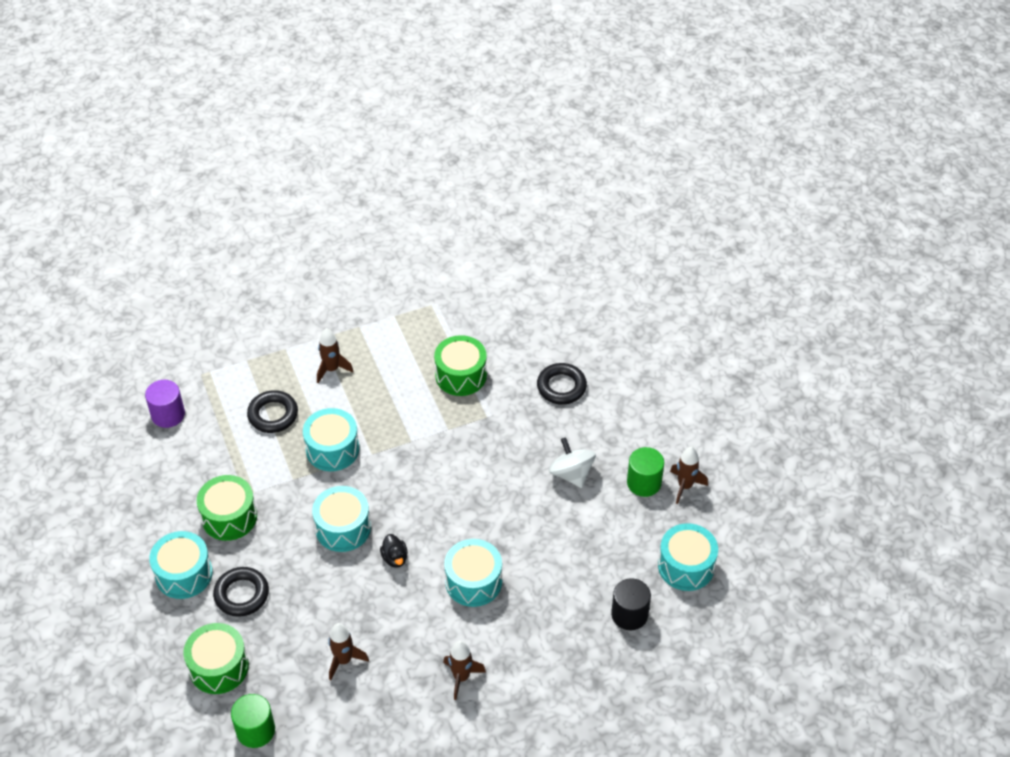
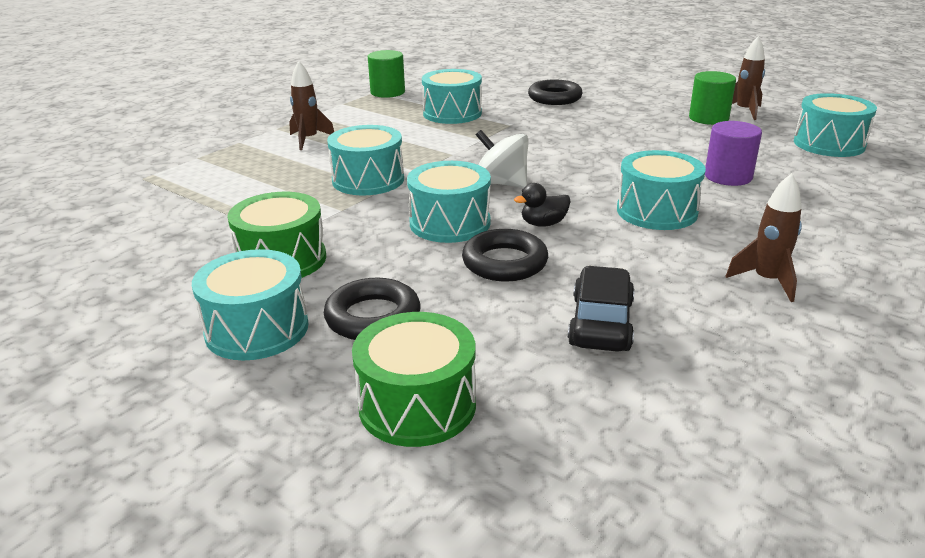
camera: 30 degrees left, 20 degrees down
(168, 414) = (116, 213): purple cylinder -> purple cylinder (728, 176)
(255, 730) = (570, 456): green cylinder -> green cylinder (387, 92)
(273, 415) = (267, 179): black ring -> black ring (504, 262)
(344, 660) = (600, 323): brown rocket -> black car
(395, 558) = (543, 224): black duck -> black duck turned 120 degrees clockwise
(461, 375) = (452, 113): green drum -> turquoise drum
(571, 474) = (639, 130): white spinning top -> white spinning top (501, 183)
(629, 614) = (841, 182): black cylinder -> none

